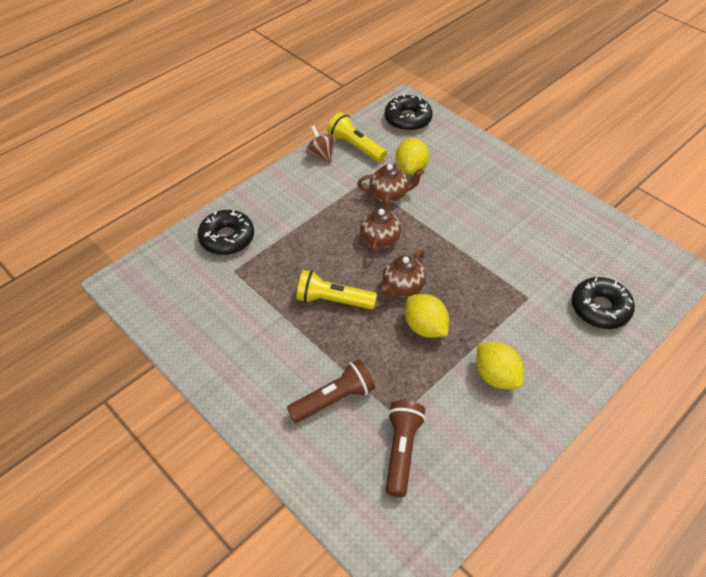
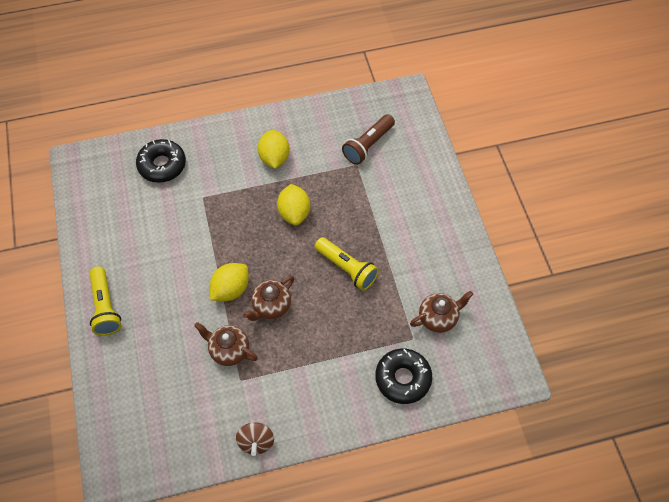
camera: 150 degrees left, 10 degrees up
(334, 399) = (391, 195): brown flashlight -> none
(355, 146) = (215, 434): yellow flashlight -> yellow flashlight (106, 307)
(402, 287) = (287, 252): brown teapot -> brown teapot (438, 318)
(407, 119) = (132, 446): black donut -> none
(411, 168) = (184, 372): yellow lemon -> yellow lemon (231, 289)

